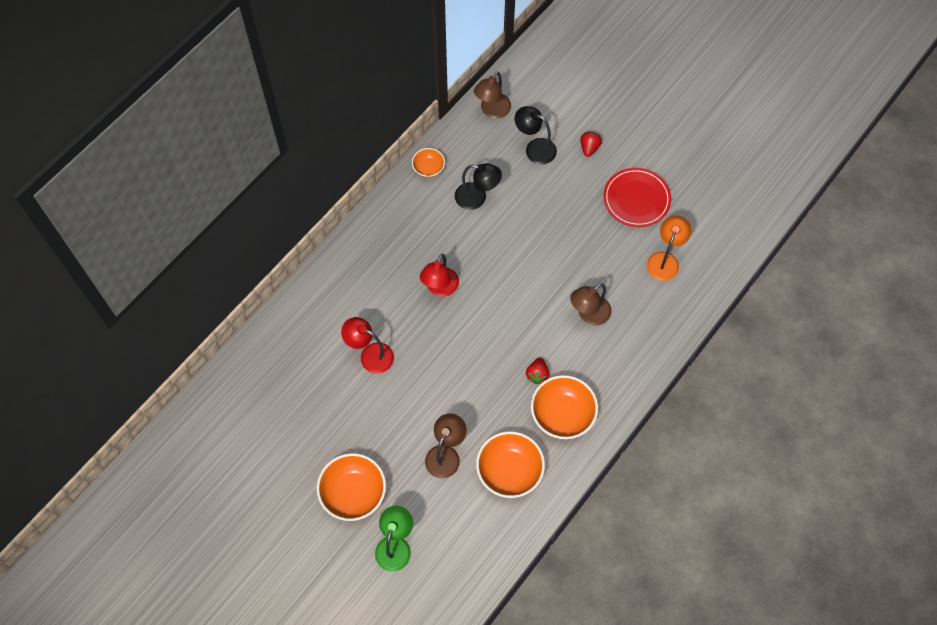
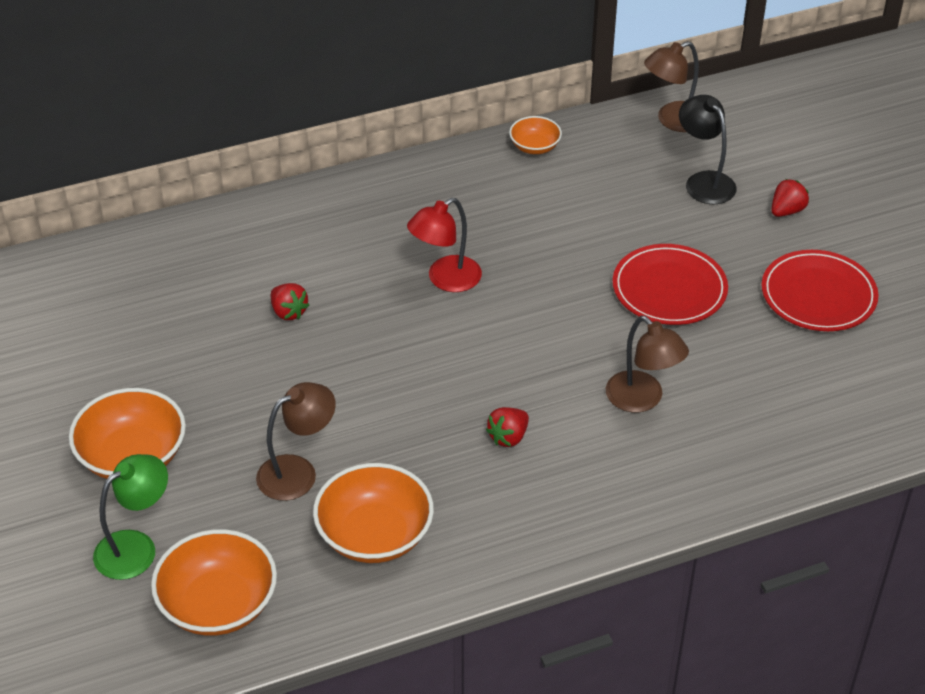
camera: 30 degrees right, 20 degrees down
(370, 355) = (288, 312): red lamp -> red strawberry
(477, 198) = (577, 203): black lamp -> none
(560, 234) = (669, 289): none -> red plate
(562, 414) = (509, 502): orange bowl -> orange bowl (218, 604)
(589, 315) = (642, 399): brown lamp -> brown lamp turned 120 degrees counterclockwise
(665, 260) = (812, 384): orange lamp -> none

